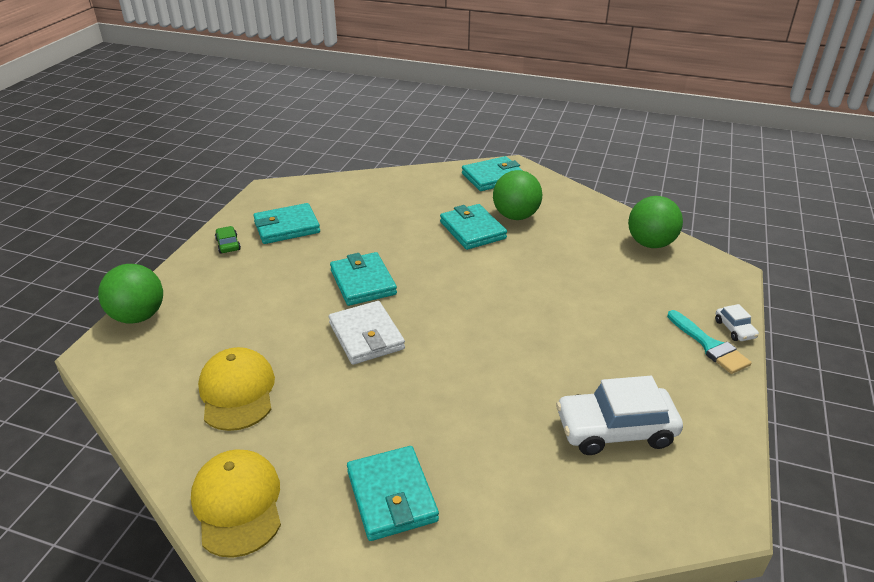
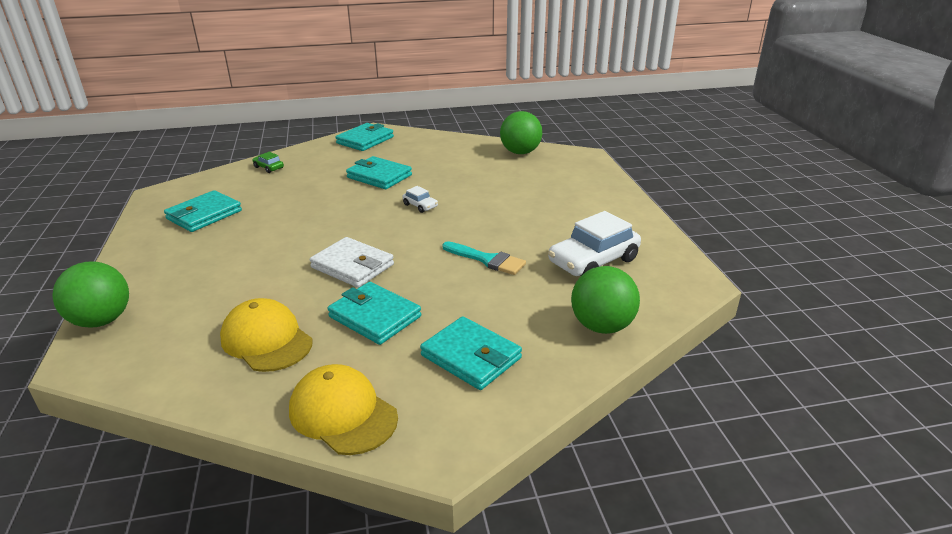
camera: 30 degrees left, 5 degrees down
(228, 244) = (153, 242): green car -> green car (268, 167)
(363, 282) = (315, 233): turquoise wallet -> turquoise wallet (375, 317)
(515, 216) = (406, 160): green ball -> green ball (602, 326)
(709, 345) = (609, 197): turquoise brush -> turquoise brush (487, 260)
(734, 329) = (617, 184): white car -> white car (420, 206)

